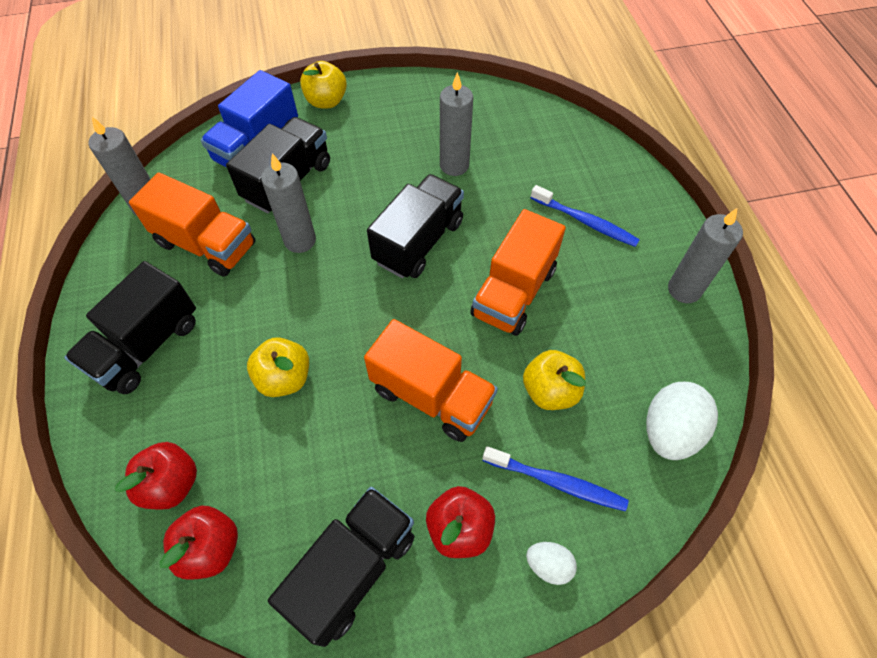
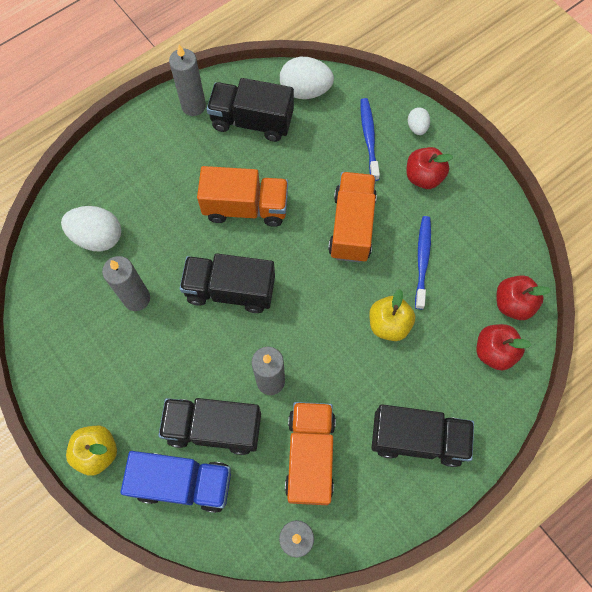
camera: 115 degrees left, 10 degrees up
(352, 569) = (477, 221): black truck -> black truck (252, 121)
(539, 155) = (98, 237): none -> white egg
(550, 391) = (312, 160): yellow apple -> none
(585, 221) = (157, 182): blue toothbrush -> blue toothbrush (422, 260)

